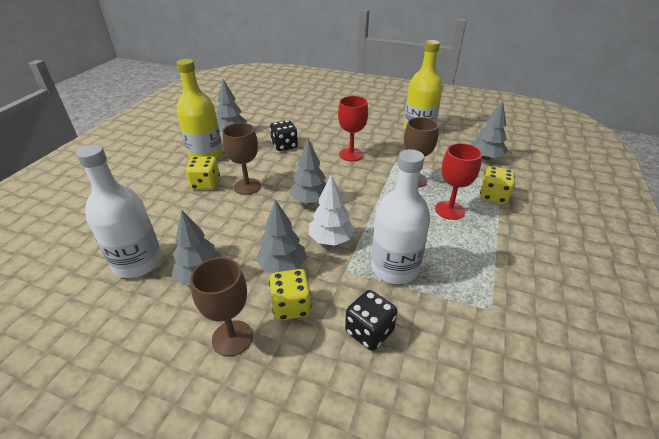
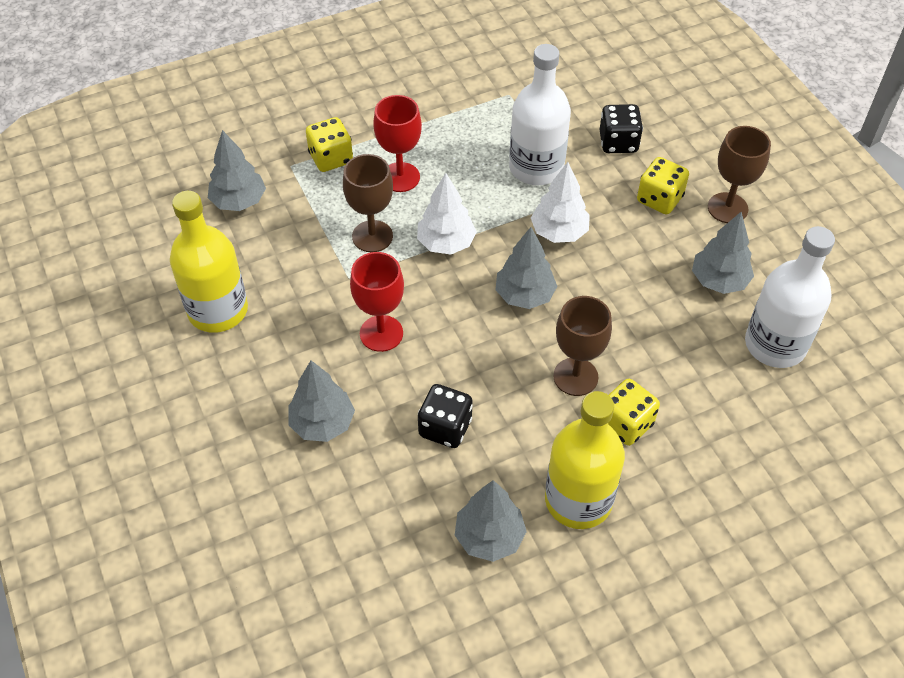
camera: 135 degrees left, 15 degrees up
(282, 266) = (634, 238): grey tree -> grey tree (322, 423)
(378, 198) = (446, 243): none -> white tree

